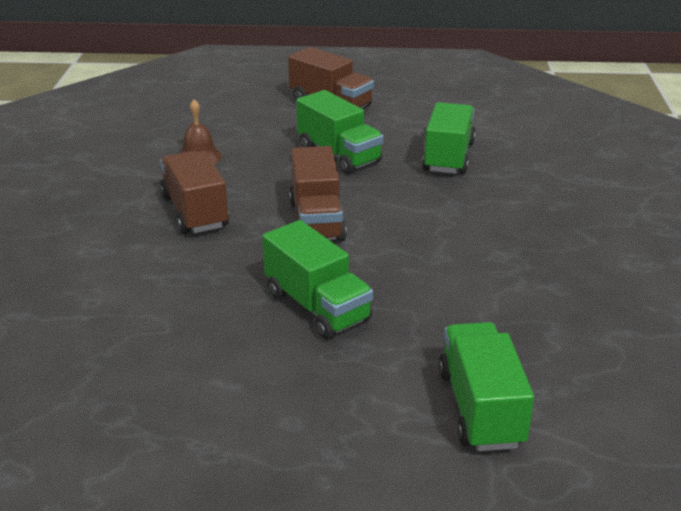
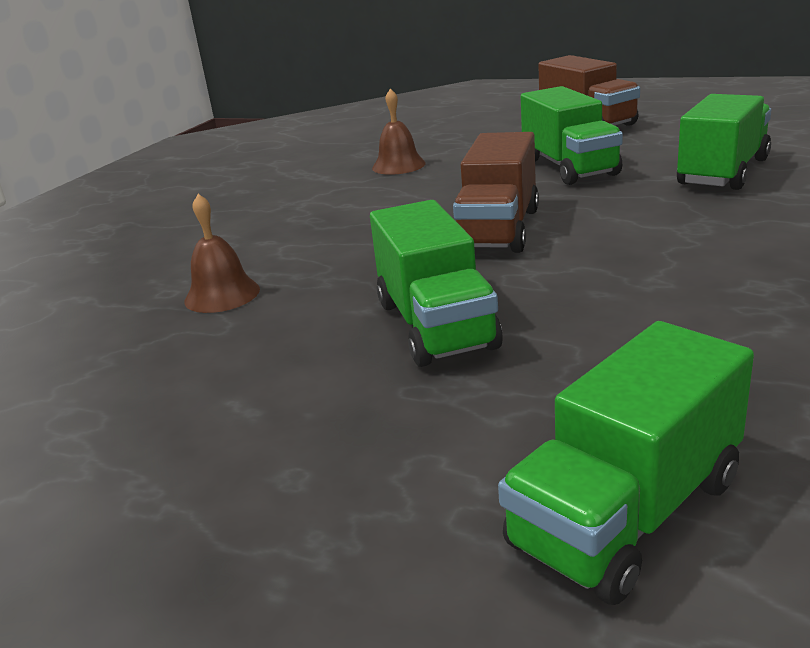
camera: 25 degrees right, 5 degrees down
(141, 299) = (222, 295): none -> brown bell
(195, 212) = (355, 213): brown truck -> none
(480, 408) = (627, 513): green truck -> green truck turned 150 degrees counterclockwise

